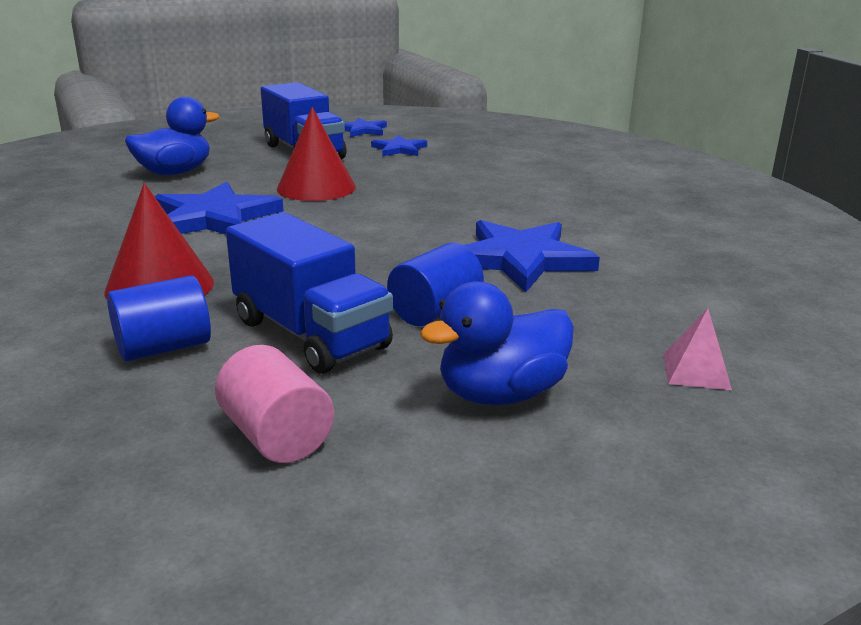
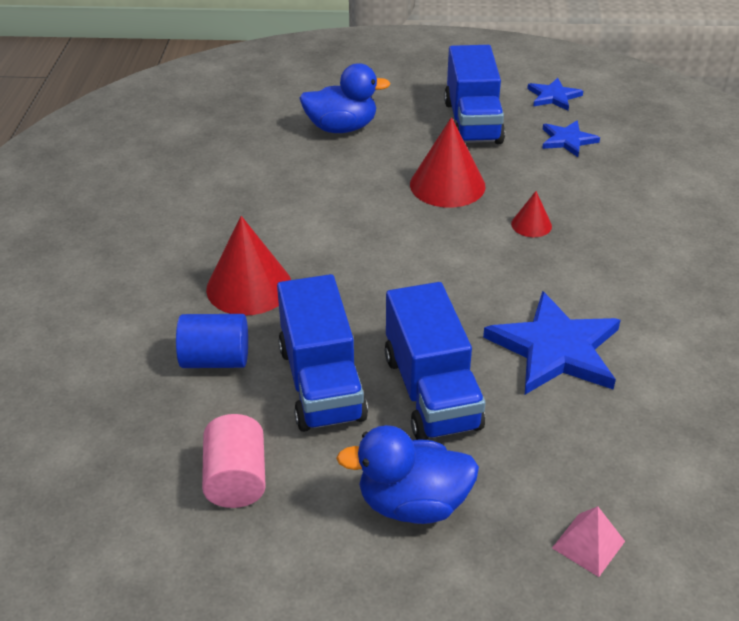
camera: 30 degrees right, 15 degrees up
(214, 217) = (337, 206): blue star -> none
(418, 196) = (531, 225): none -> red cone
(435, 312) = (431, 392): blue cylinder -> blue truck

